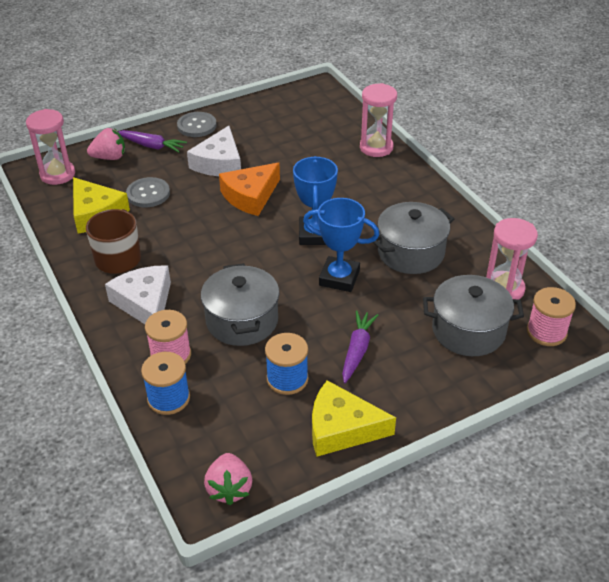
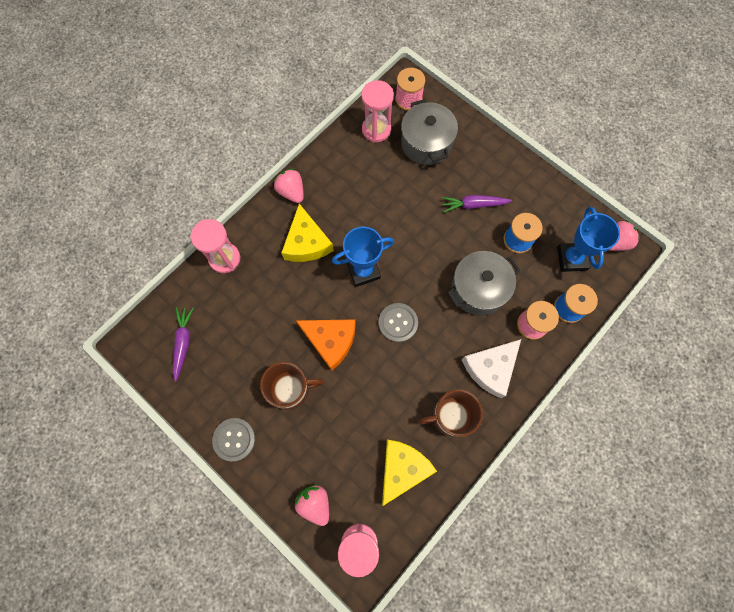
camera: 110 degrees left, 30 degrees up
(148, 194) = (358, 434): grey button -> grey button (398, 323)
(151, 146) = (282, 469): purple carrot -> purple carrot (183, 343)
(219, 163) = (290, 389): white cheese -> brown mug
(339, 278) = (407, 237): blue trophy -> blue trophy (571, 258)
(342, 428) = (541, 195): yellow cheese -> yellow cheese (306, 242)
(410, 253) = (359, 196): grey pot -> none
(437, 203) = (291, 192): none -> pink strawberry

